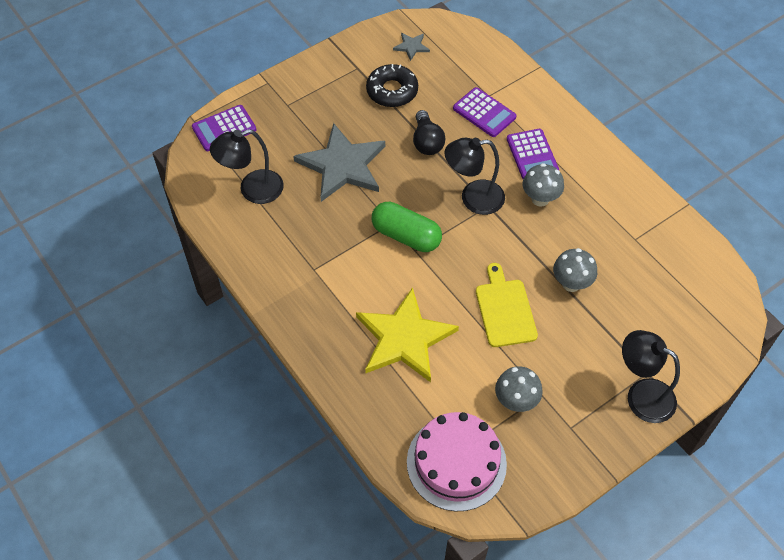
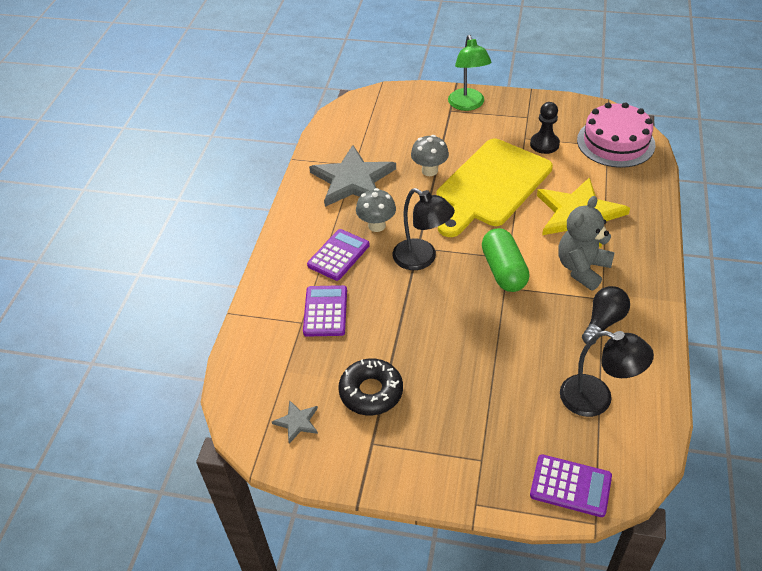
camera: 130 degrees left, 10 degrees down
(342, 165) = (493, 359): grey star -> grey star (353, 180)
(352, 284) = (582, 268): none -> grey teddy bear
(427, 142) = (400, 324): black light bulb -> black light bulb (603, 322)
(505, 310) = (491, 186): yellow cutting board -> yellow cutting board, size x1.79
(516, 401) = (544, 144): grey mushroom -> black pawn
(641, 395) = (468, 105): black lamp -> green lamp

